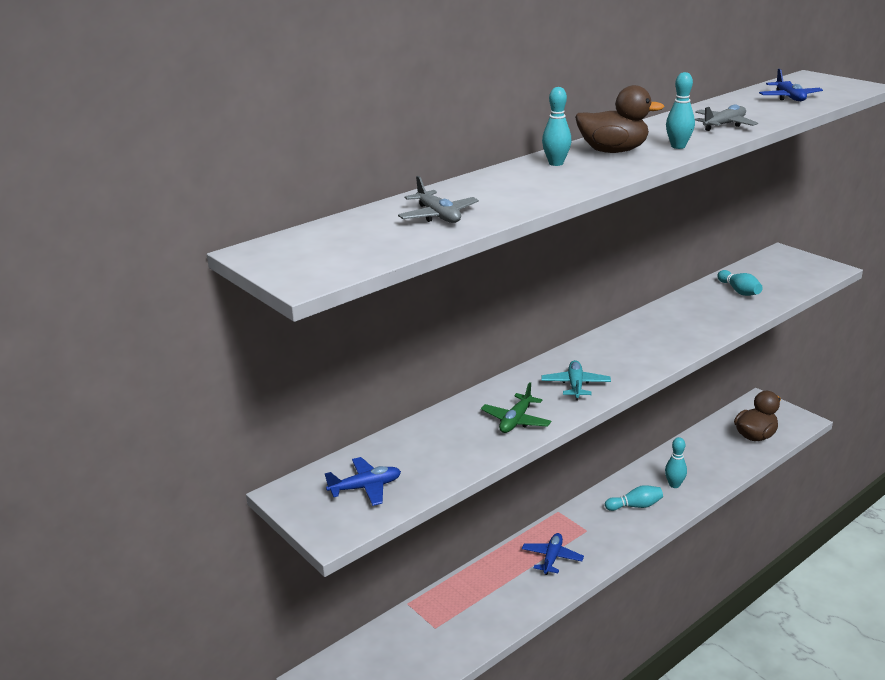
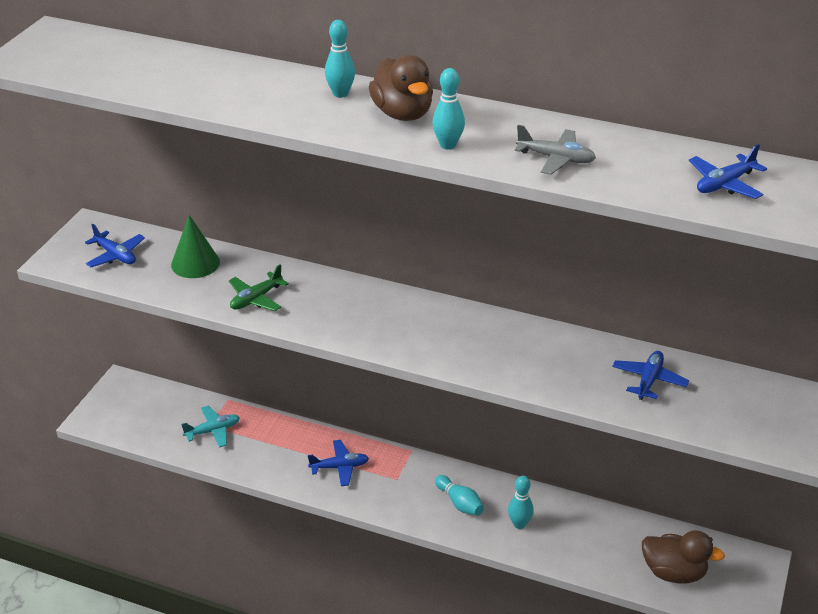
camera: 60 degrees right, 10 degrees up
(427, 441) = (195, 263): none -> green cone
(438, 216) = (165, 75): grey plane -> none
(516, 420) = (256, 299): green plane -> green plane turned 45 degrees counterclockwise
(575, 385) = (340, 316): turquoise plane -> turquoise plane (213, 431)
(739, 291) = (649, 380): turquoise bowling pin -> blue plane

